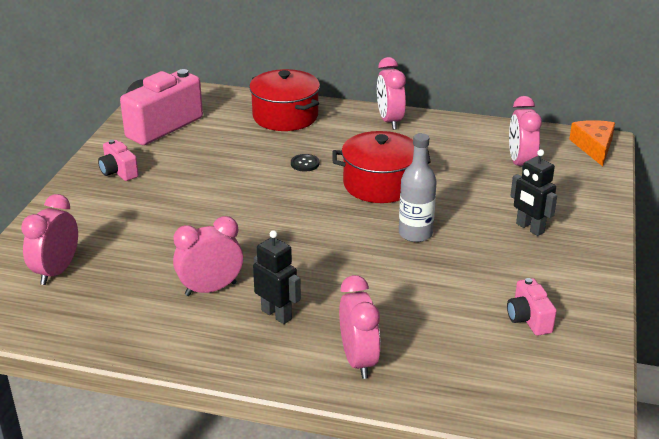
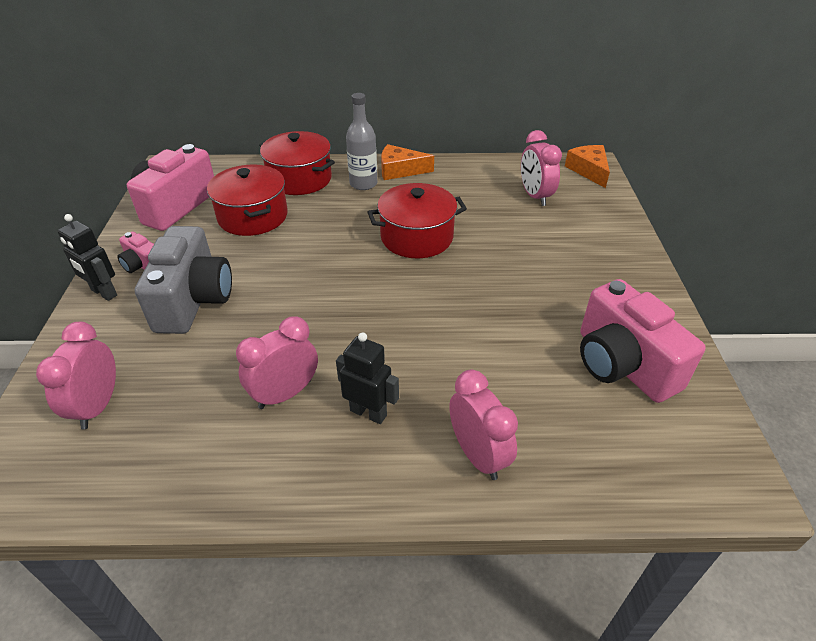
camera: 15 degrees left, 10 degrees up
(155, 206) = (194, 300): none -> grey camera
(229, 144) = (253, 216): none -> red pot
(305, 164) = (336, 226): black button -> none
(389, 121) = (400, 170): pink clock -> orange cheese
(415, 234) = (472, 286): grey bottle -> grey bottle (363, 184)
(528, 319) = (622, 364): pink camera -> pink camera, size x2.02
(529, 228) = (574, 261): black robot -> black robot (103, 293)

